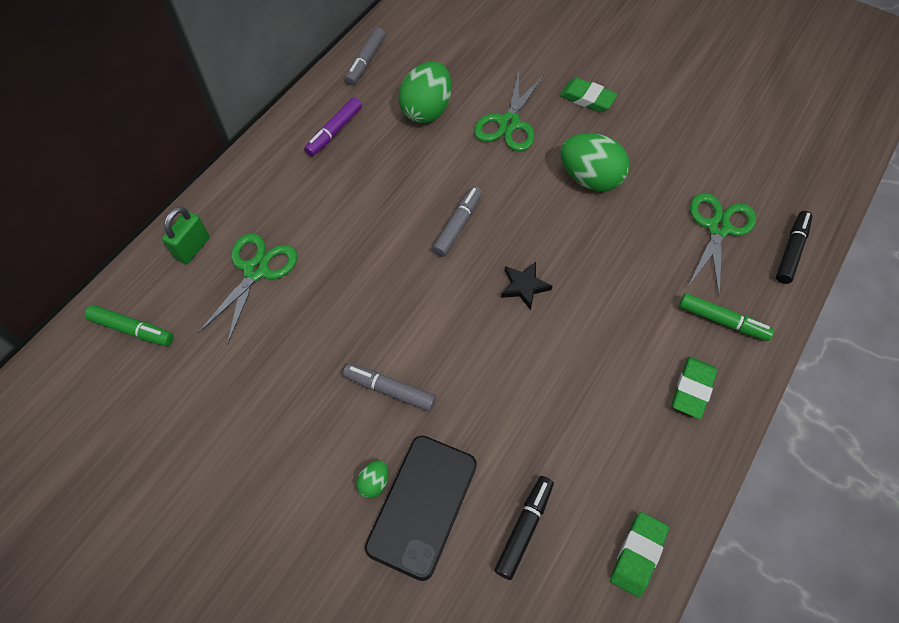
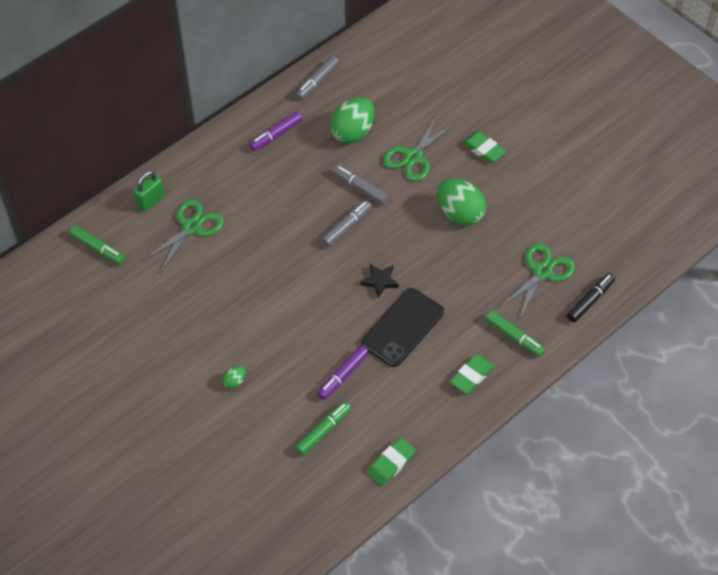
camera: 15 degrees right, 5 degrees down
(390, 390) = (262, 328): grey marker -> grey marker (360, 188)
(422, 505) = (262, 402): black phone -> black phone (402, 327)
(522, 433) = (343, 376): none -> purple marker
(524, 528) = (323, 431): black marker -> green marker

